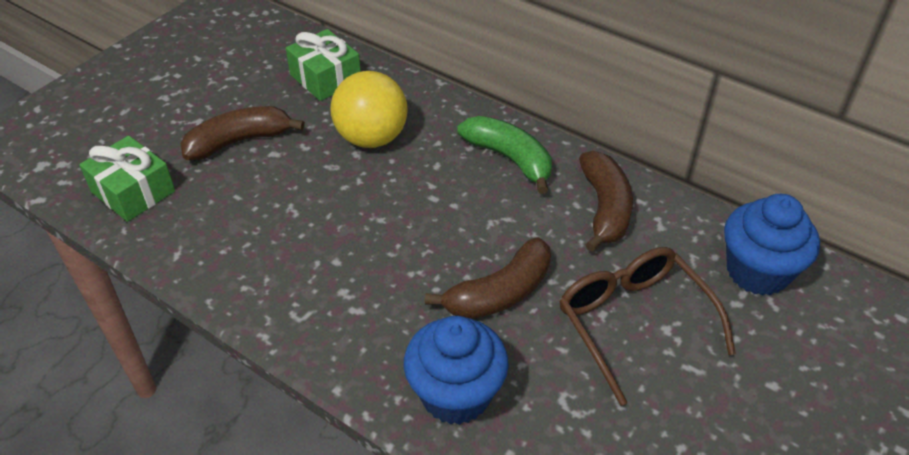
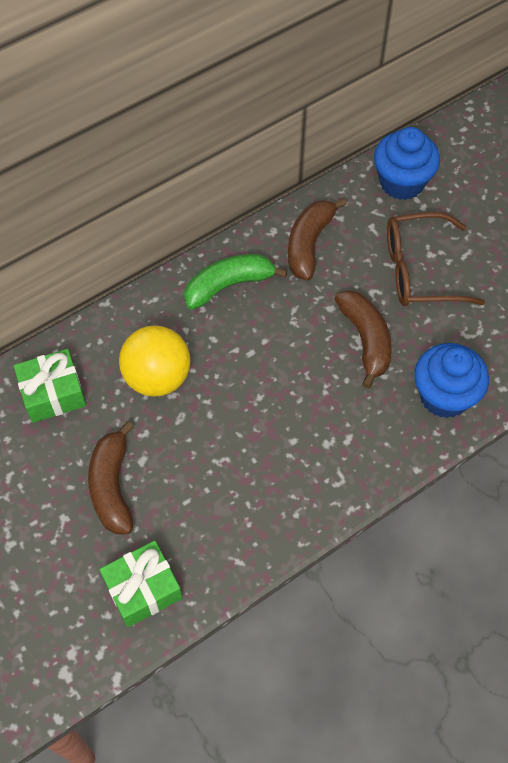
camera: 70 degrees left, 15 degrees up
(604, 208) = (309, 244): brown banana -> brown banana turned 90 degrees counterclockwise

